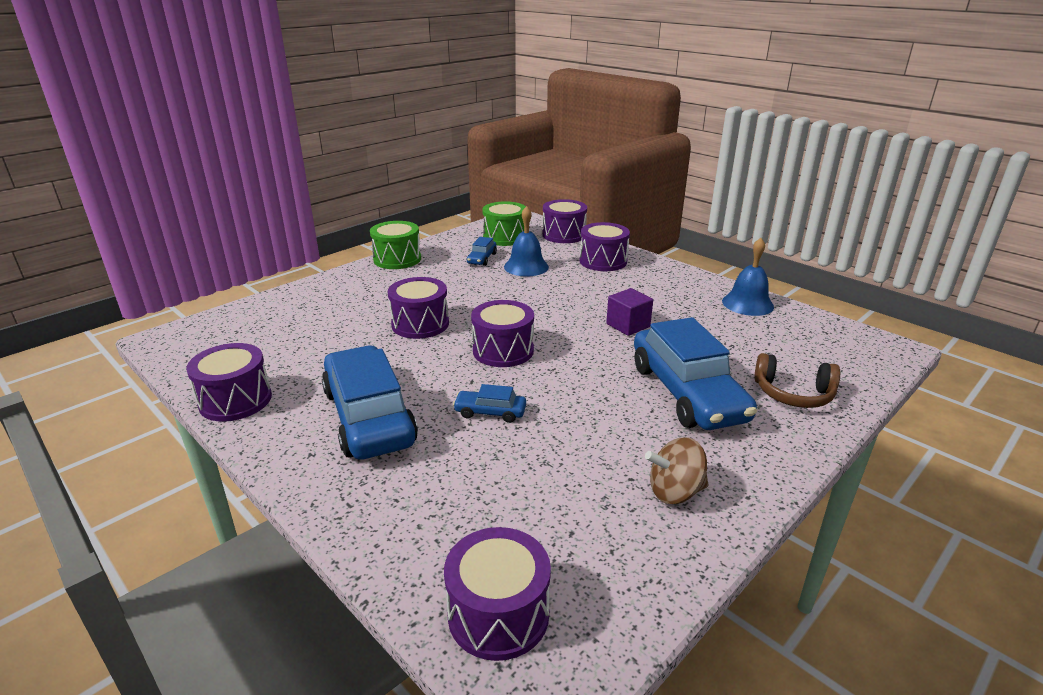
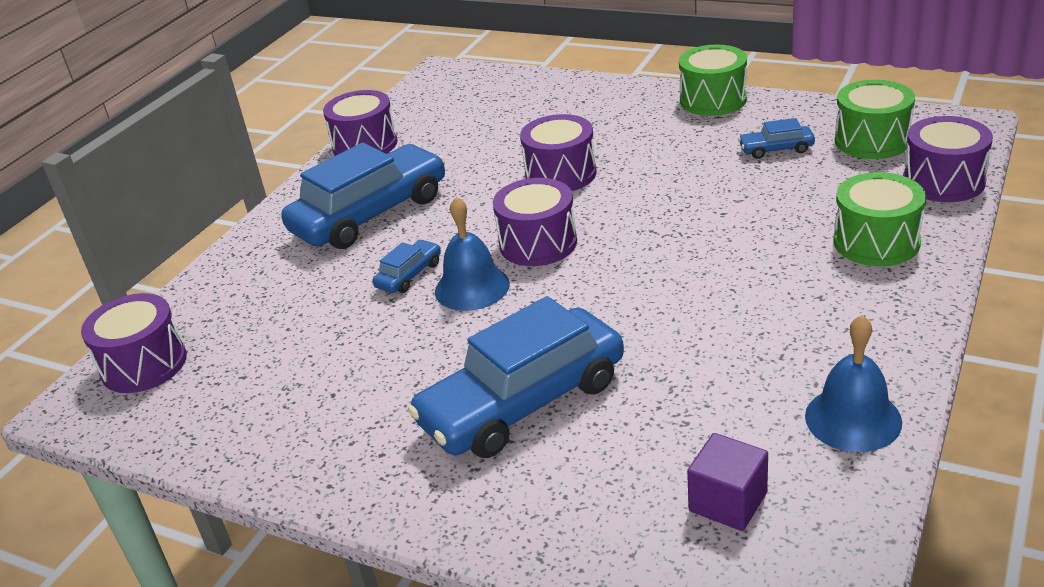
camera: 75 degrees right, 5 degrees up
(490, 412) = (409, 275): blue car -> blue car turned 45 degrees clockwise
(526, 267) = (785, 188): blue bell -> blue bell (472, 287)
(603, 261) = (876, 242): purple drum -> green drum
(628, 325) = (673, 315): purple cube -> purple cube (728, 502)
(675, 492) = (320, 429): brown spinning top -> none
(793, 394) = (576, 502): brown headphones -> none

